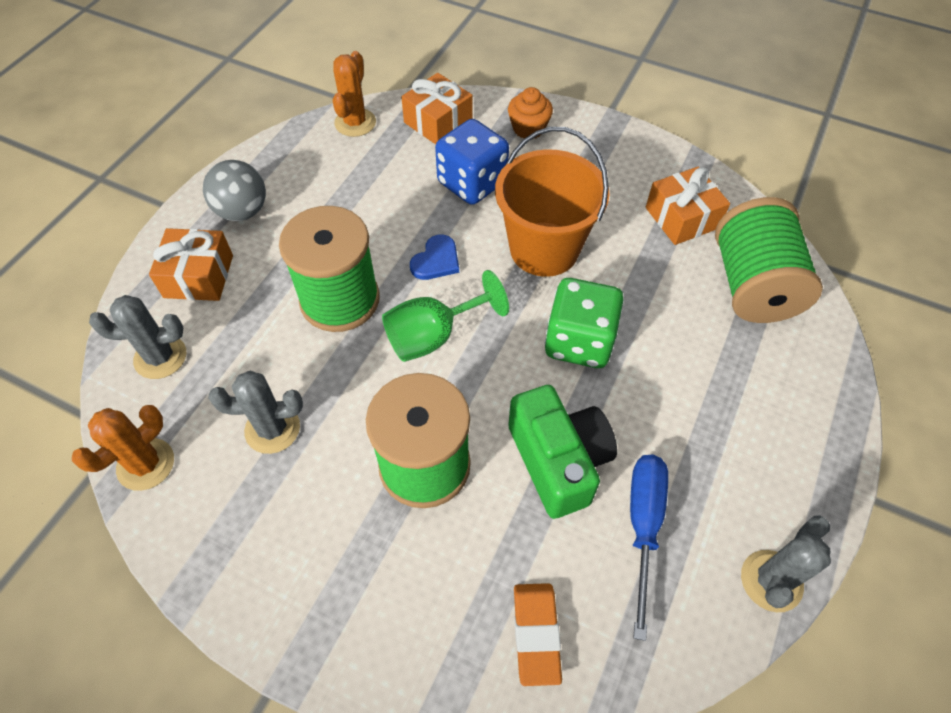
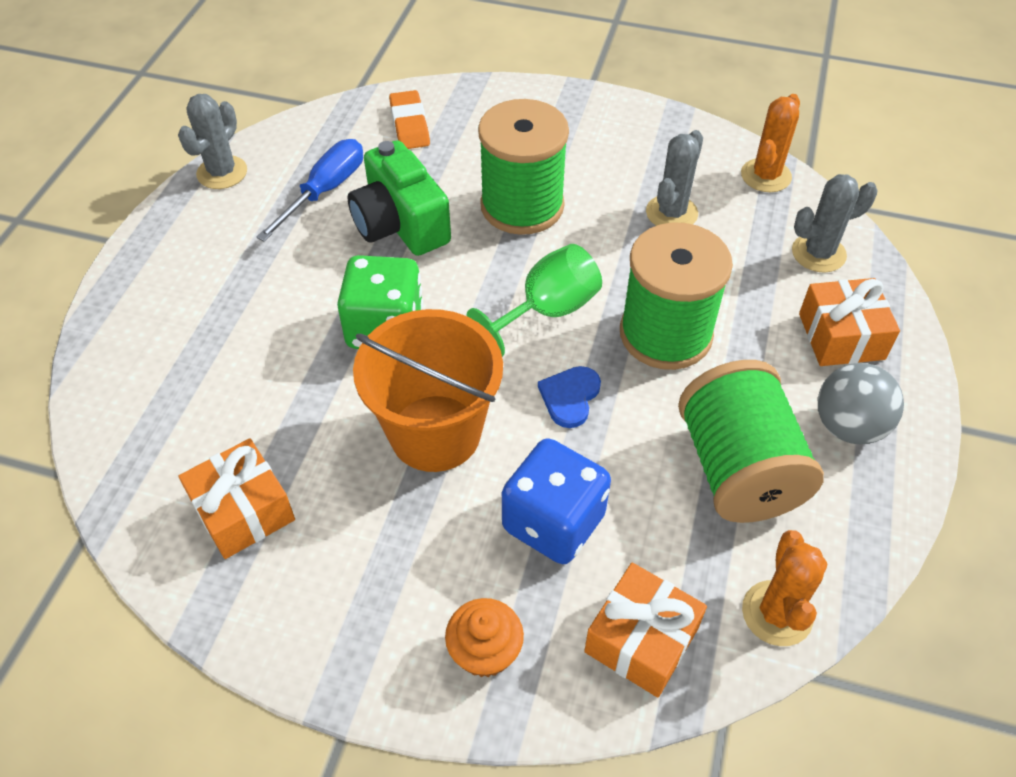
camera: 170 degrees right, 5 degrees down
(272, 429) = (671, 213): grey cactus -> grey cactus turned 45 degrees counterclockwise
(643, 526) = (324, 191): blue screwdriver -> blue screwdriver turned 150 degrees counterclockwise
(752, 285) = (167, 423): green spool -> green spool (737, 469)

